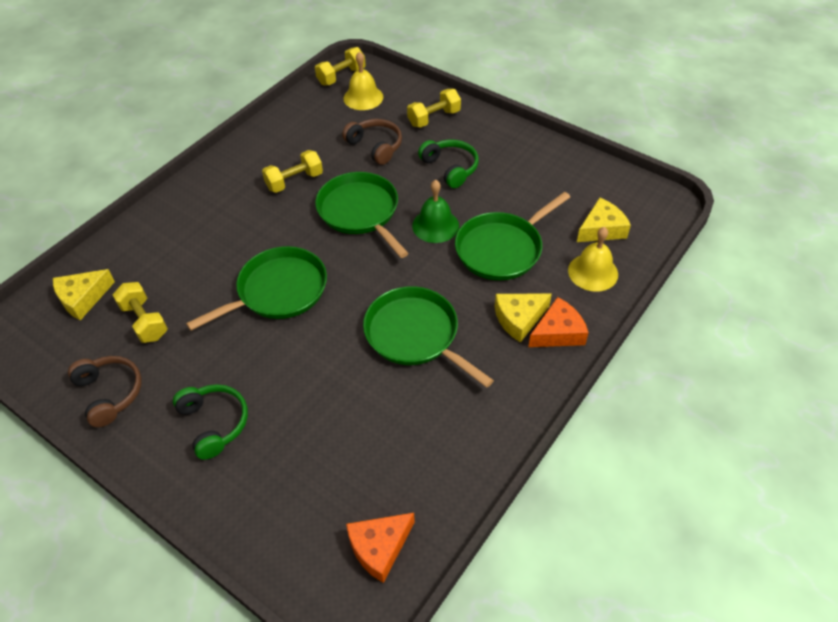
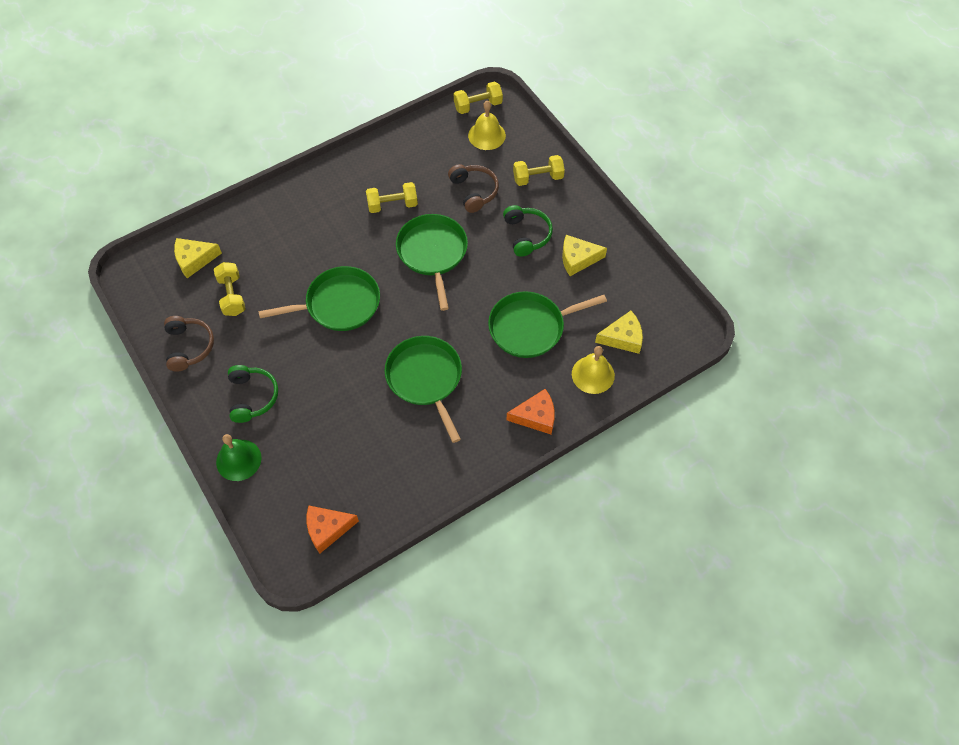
camera: 20 degrees right, 10 degrees up
(435, 225) = (487, 287): green bell -> green bell (238, 460)
(519, 319) = (511, 394): yellow cheese -> yellow cheese (578, 259)

